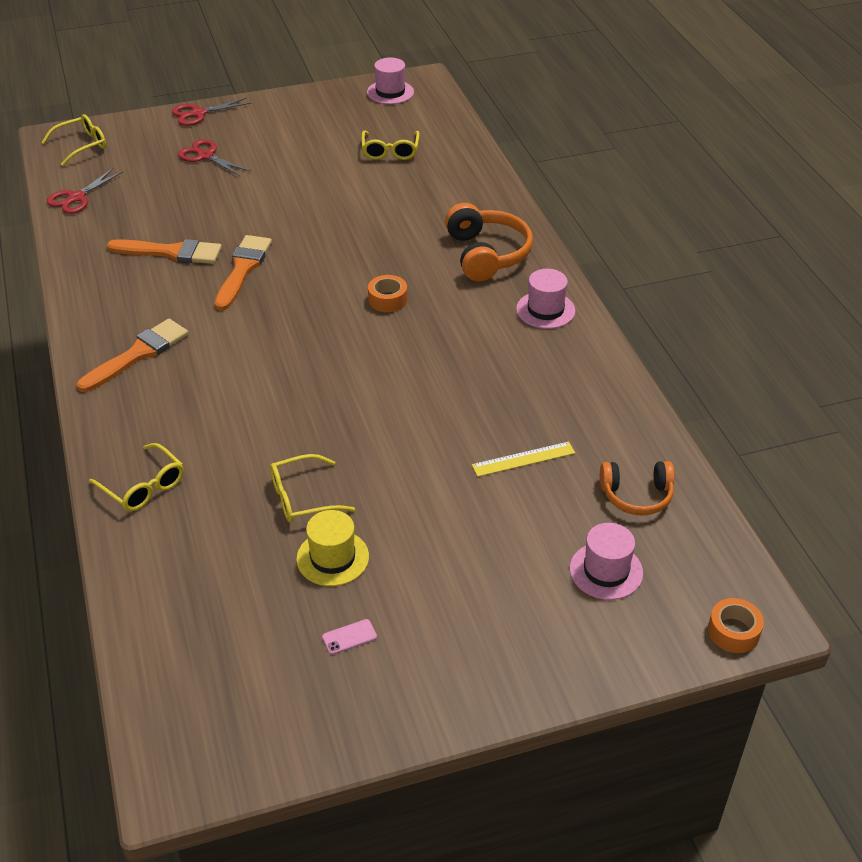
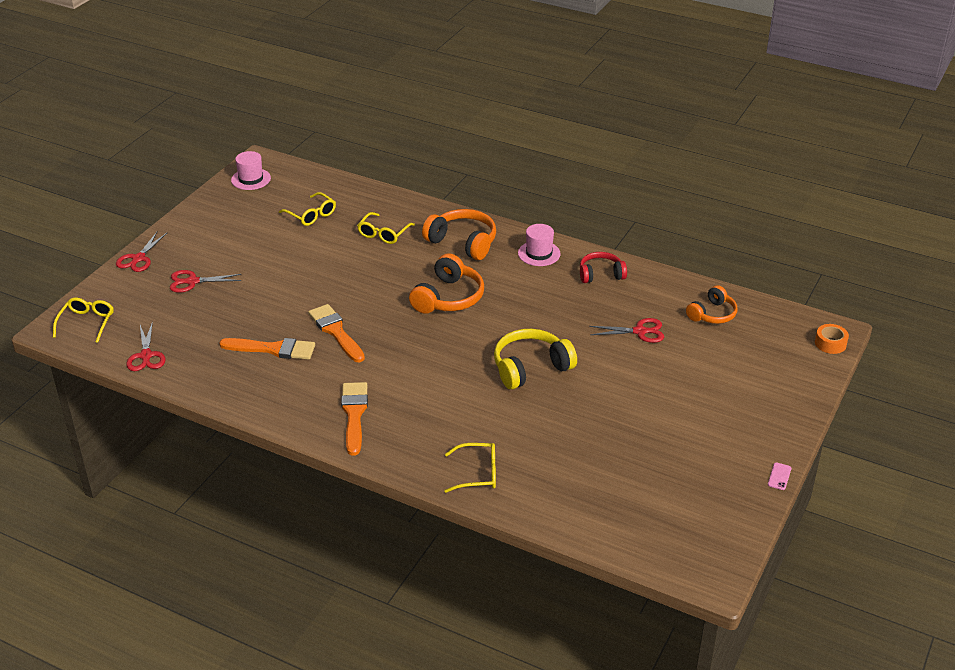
camera: 45 degrees left, 5 degrees down
(171, 252) = (273, 349): orange brush -> orange brush turned 45 degrees clockwise
(302, 498) = (567, 421): yellow glasses -> yellow glasses (383, 234)
(332, 558) = (626, 436): yellow hat -> none
(349, 637) = (689, 462): pink phone -> pink phone (779, 476)
(353, 419) = (530, 368): none -> yellow headphones
(387, 300) = (448, 298): orange tape -> orange headphones
(523, 459) = (640, 331): yellow ruler -> red scissors
(577, 371) = (600, 274): none -> red headphones
(606, 571) = (748, 355): pink hat -> none

